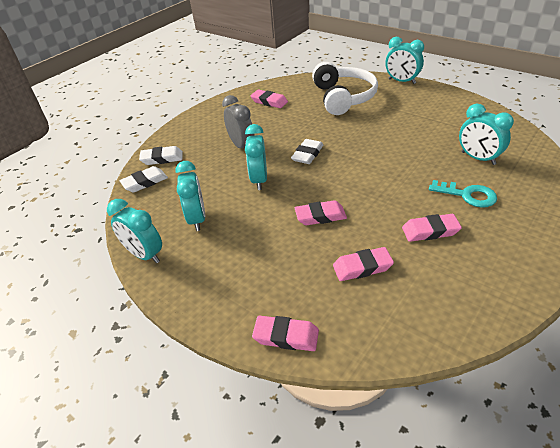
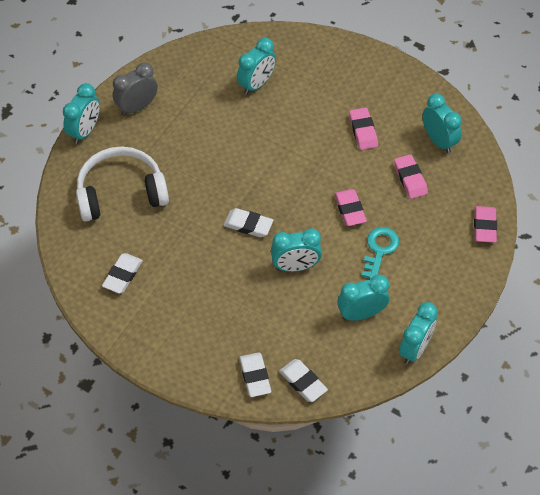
camera: 100 degrees left, 15 degrees up
(242, 146) = (230, 293): grey clock -> grey clock (137, 107)
(269, 102) = (122, 275): pink eraser -> white eraser
(426, 300) = (438, 141): none -> turquoise clock
(468, 195) = (314, 100): turquoise key -> turquoise key (379, 249)

